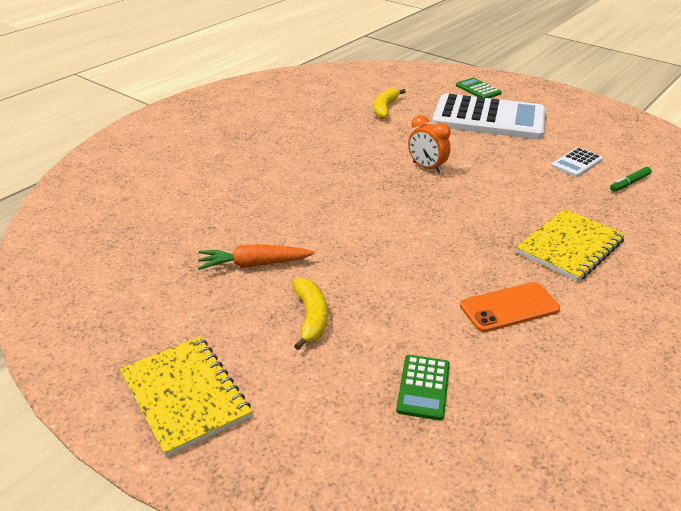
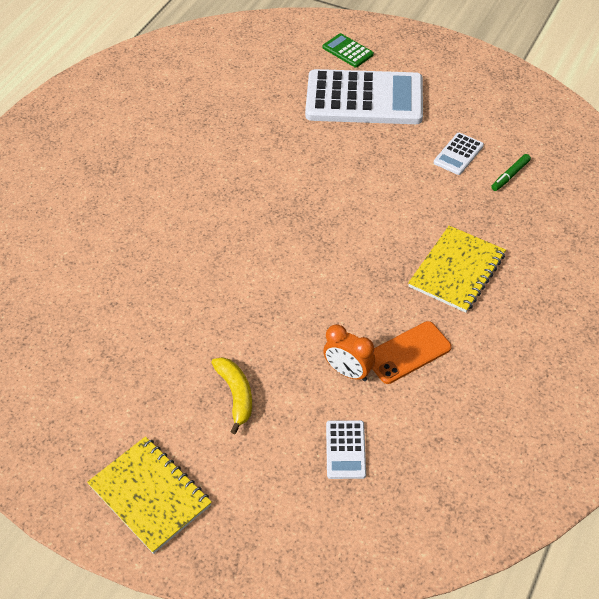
camera: 10 degrees left, 15 degrees up
(254, 264) = (169, 343): orange carrot -> none
(385, 108) = (251, 98): yellow banana -> none
(423, 387) = (345, 450): green calculator -> white calculator
(427, 168) = (310, 185): orange clock -> orange clock (348, 372)

